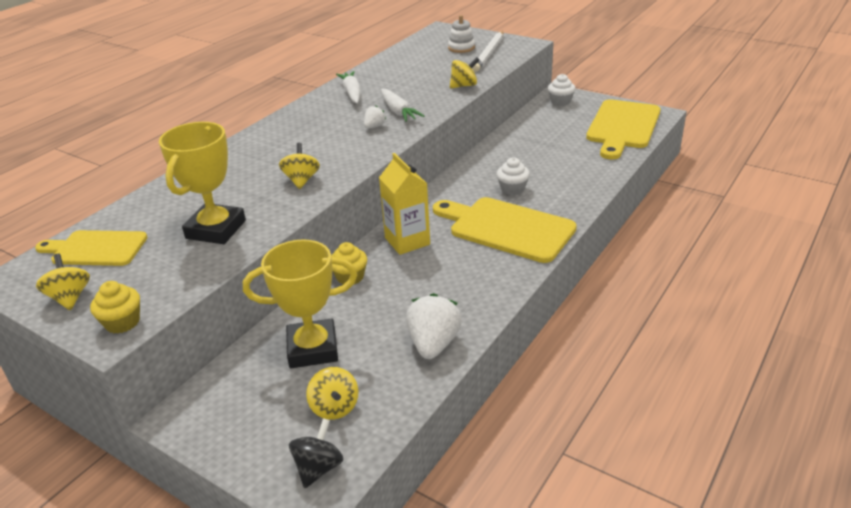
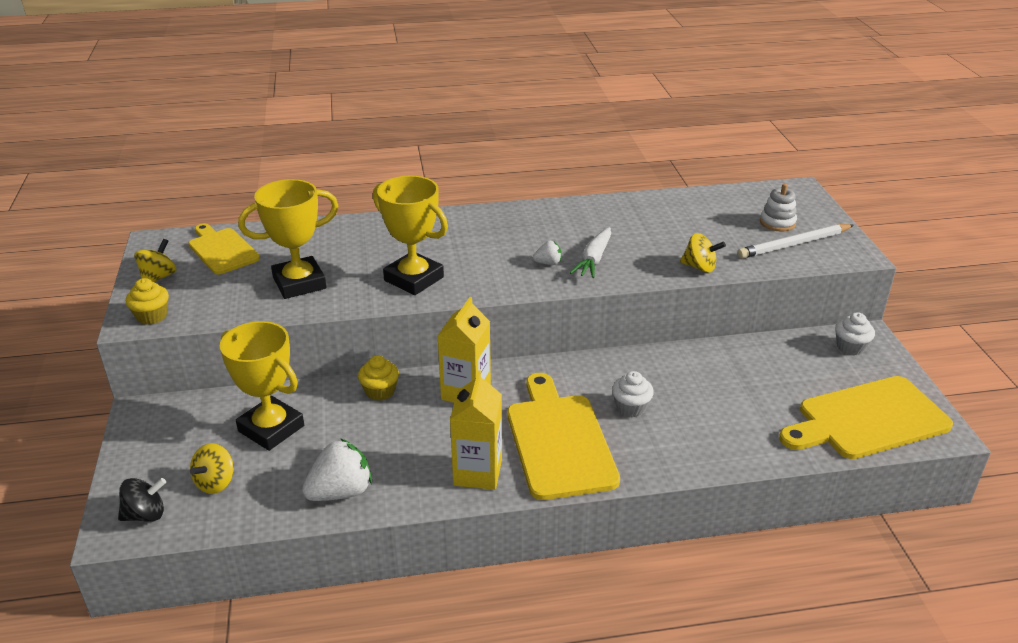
camera: 45 degrees right, 0 degrees up
(301, 180) = (414, 279): yellow spinning top -> yellow trophy
(352, 93) = (591, 217): white carrot -> none
(494, 273) = (477, 472): none -> yellow carton

